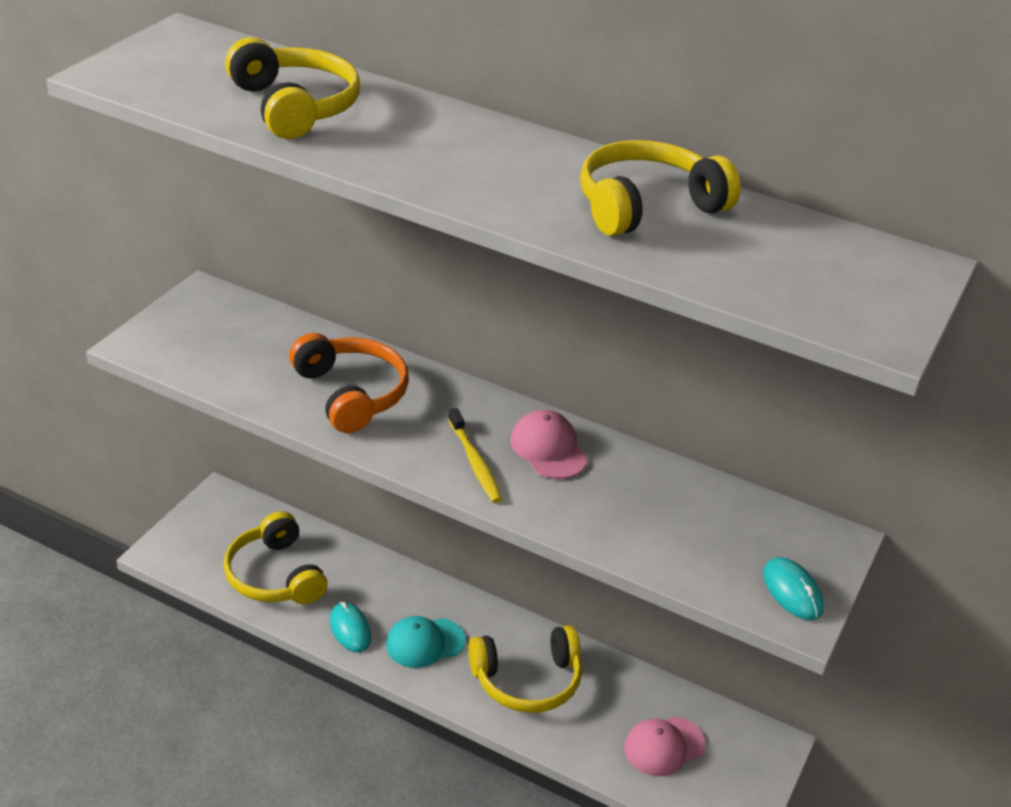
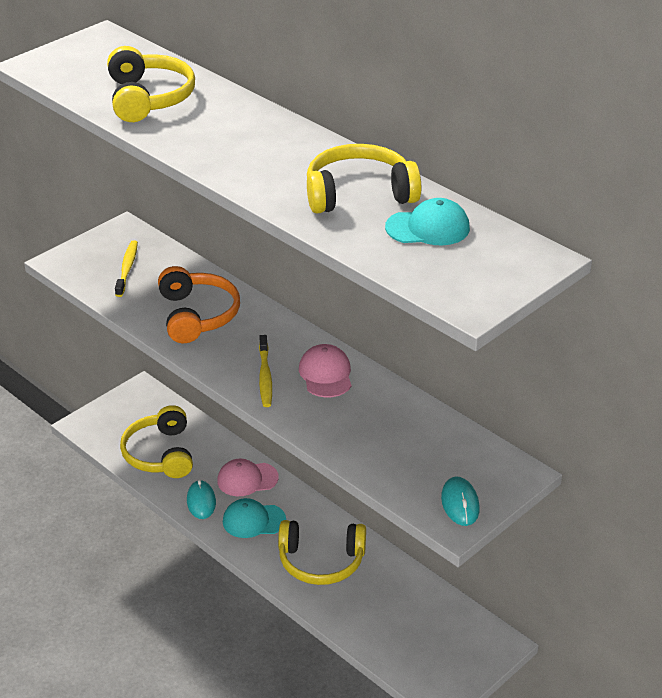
camera: 20 degrees right, 0 degrees up
(231, 344) = (127, 268): none -> yellow toothbrush
(664, 746) = (408, 628): pink cap -> pink cap (247, 479)
(761, 241) = (428, 228): none -> turquoise cap

